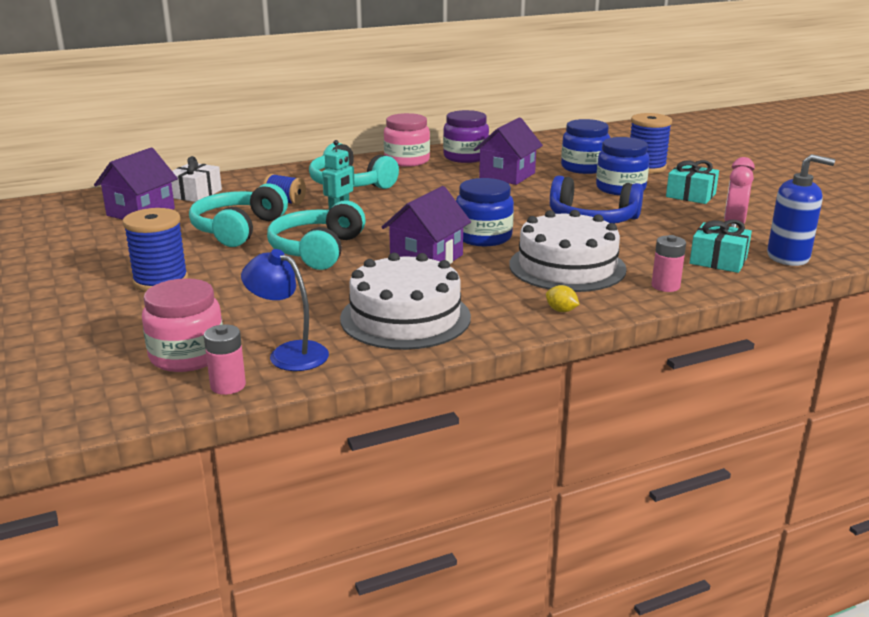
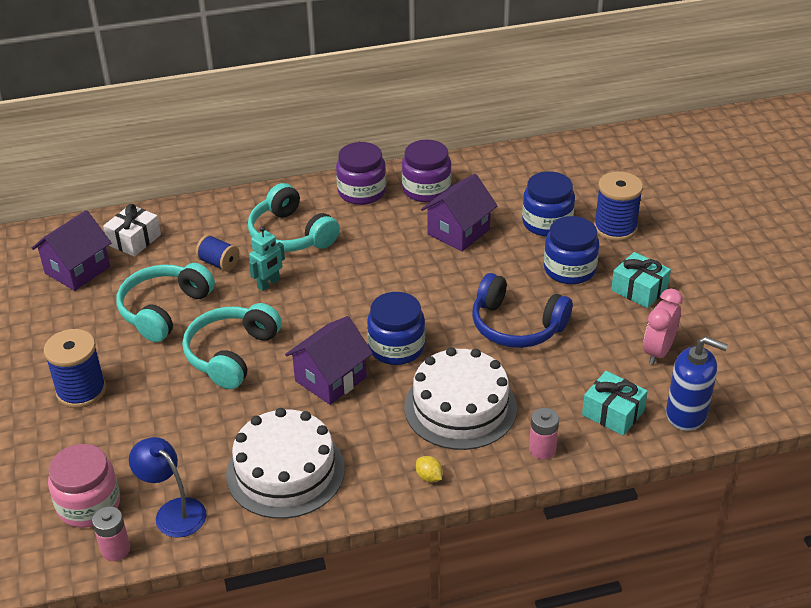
camera: 10 degrees right, 15 degrees up
(407, 160) = (362, 192): pink jar -> purple jar

